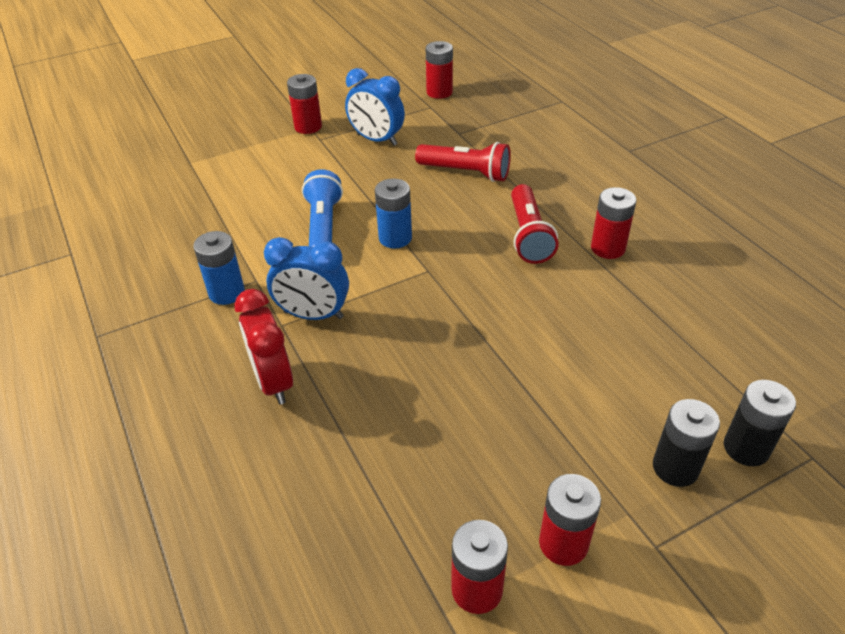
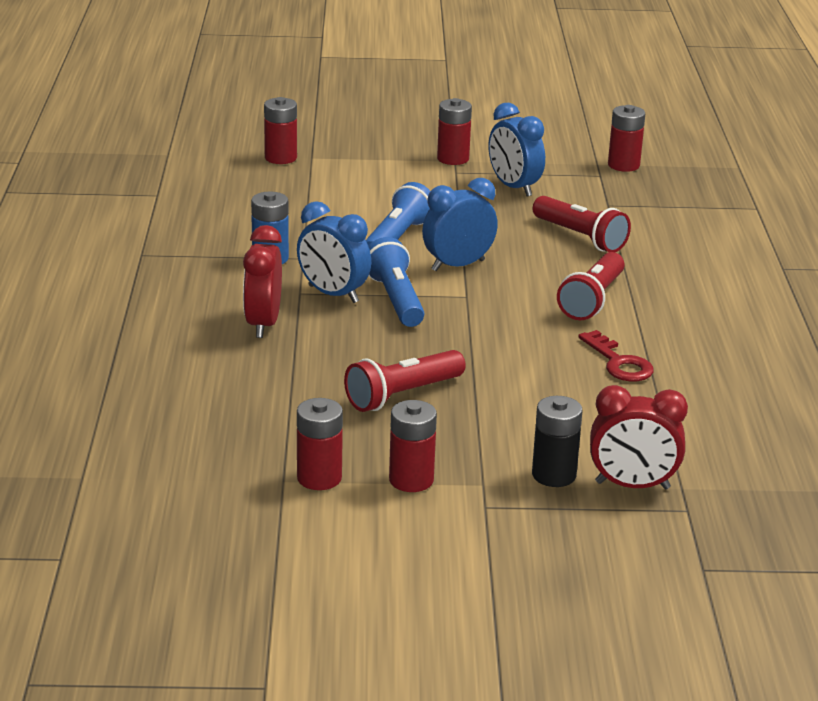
camera: 25 degrees right, 15 degrees down
(372, 299) = (395, 299): none -> blue flashlight
(395, 238) = (458, 265): blue battery -> blue clock
(466, 421) = (402, 395): none -> red flashlight
(606, 297) = (618, 362): none -> red key
(608, 248) = (663, 331): red battery -> red battery (280, 158)
(746, 448) = (632, 485): black battery -> red clock

